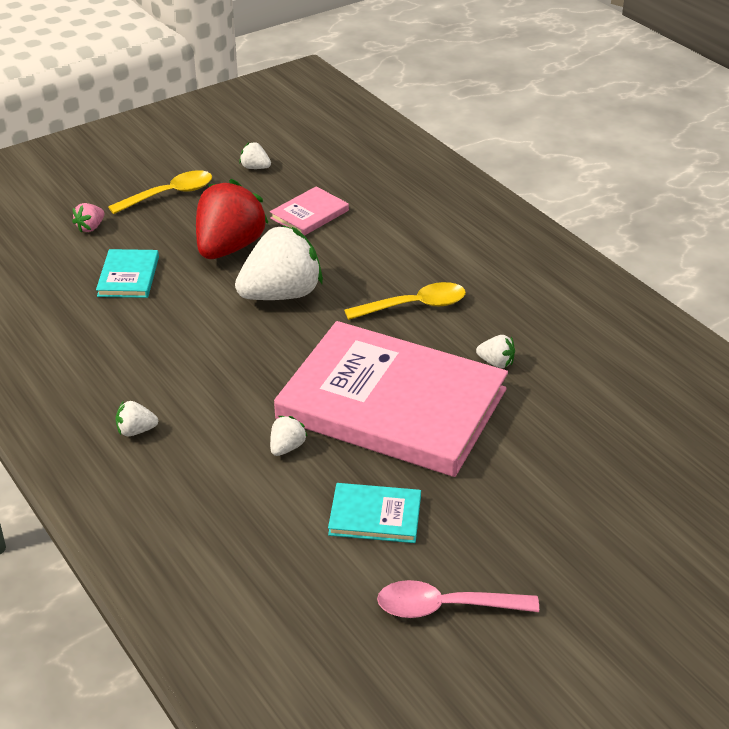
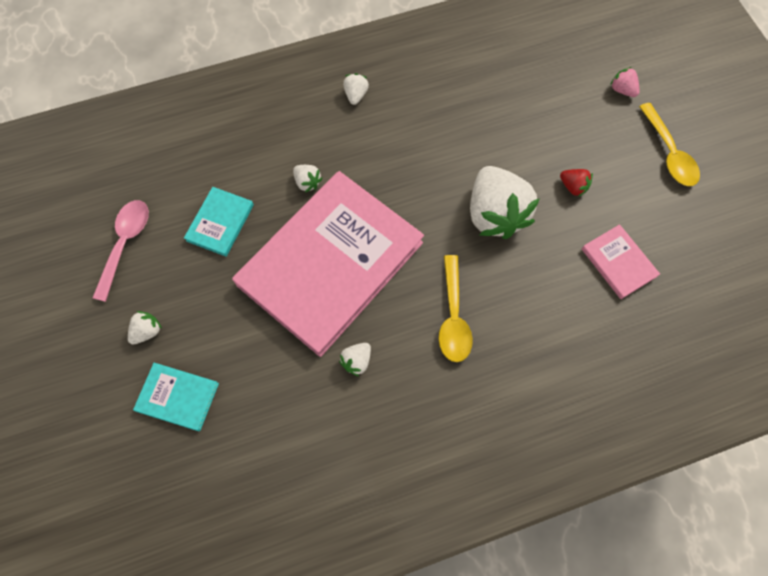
camera: 105 degrees right, 30 degrees up
(128, 276) = (544, 109): turquoise book -> turquoise book (178, 397)
(229, 248) = (573, 187): red strawberry -> red strawberry, size x0.42
(255, 167) = (711, 231): white strawberry -> white strawberry (147, 331)

